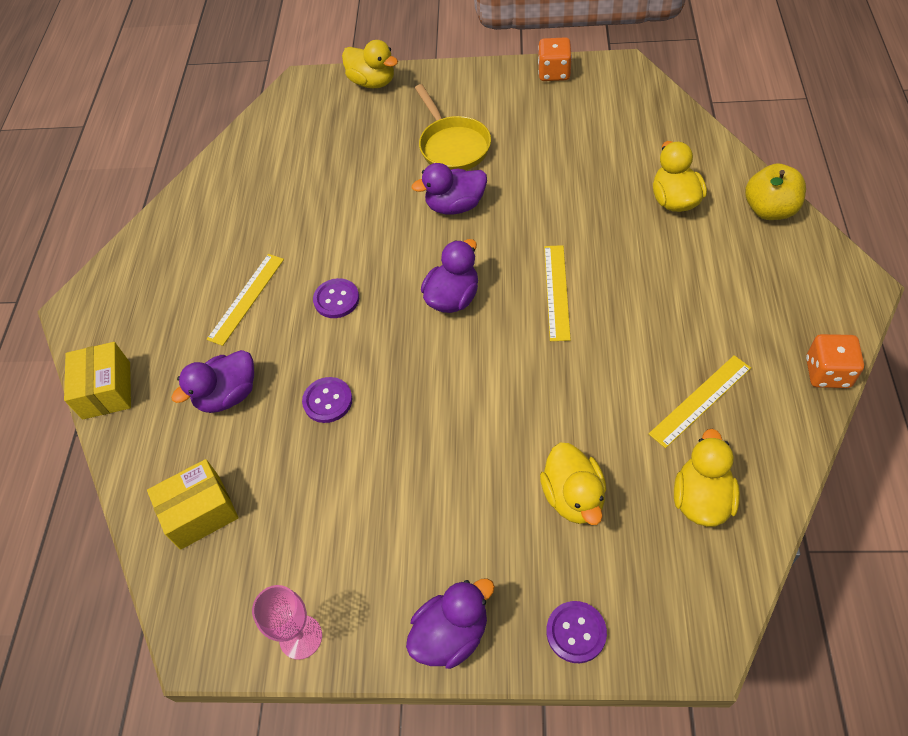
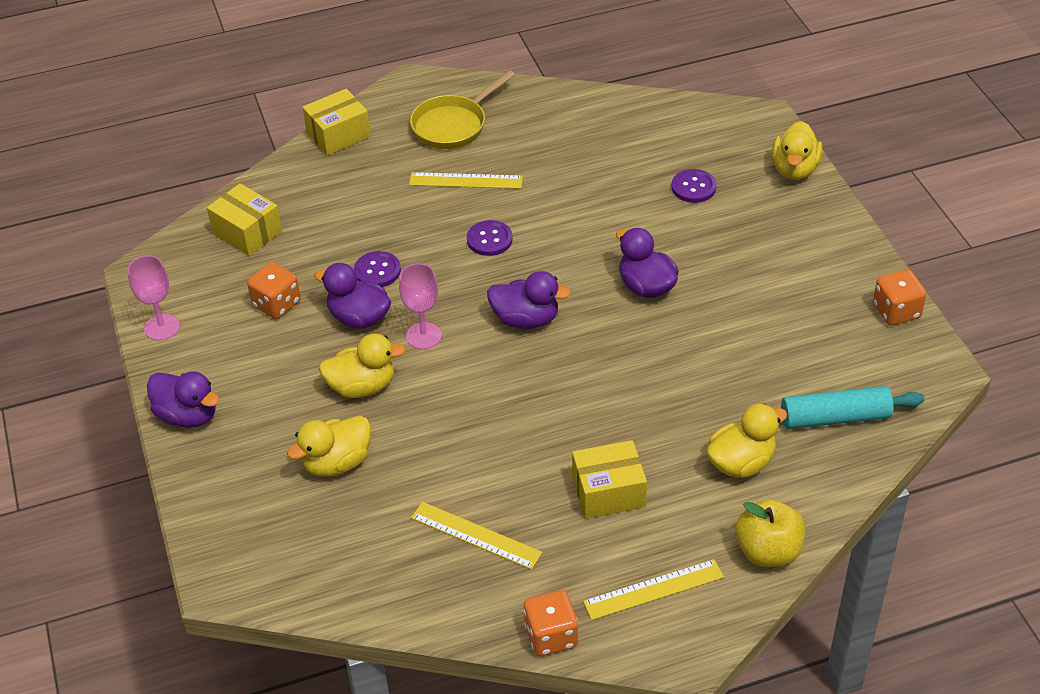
camera: 65 degrees right, 10 degrees down
(228, 395) = (360, 207): purple duck -> purple duck (359, 318)
(326, 505) = (276, 304): none -> orange dice
(436, 382) = (423, 336): none -> pink goblet
(452, 146) = (731, 260): yellow pan -> yellow pan (453, 125)
(556, 292) = (566, 394): yellow ruler -> yellow ruler (653, 589)
(576, 632) = (210, 494): purple button -> purple button (693, 187)
(647, 135) = (835, 417): none -> turquoise rolling pin
(679, 292) = (608, 492): none -> yellow box
(701, 498) = (365, 556): yellow duck -> yellow duck (362, 386)

